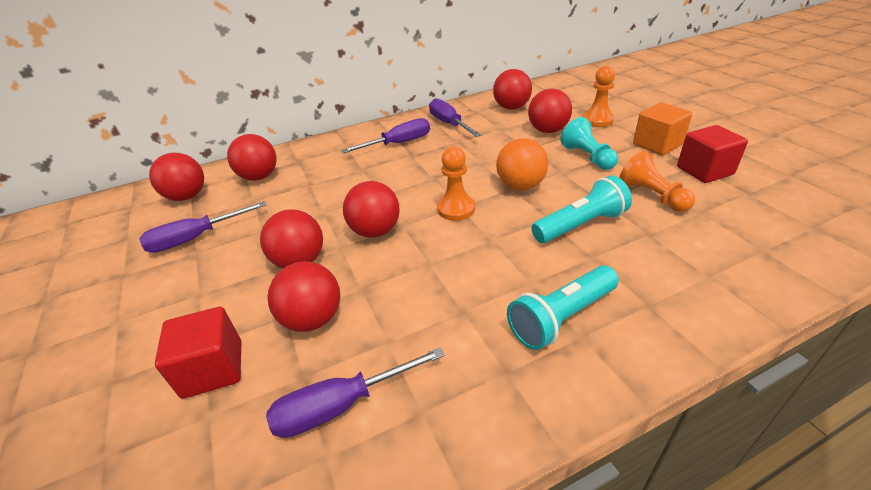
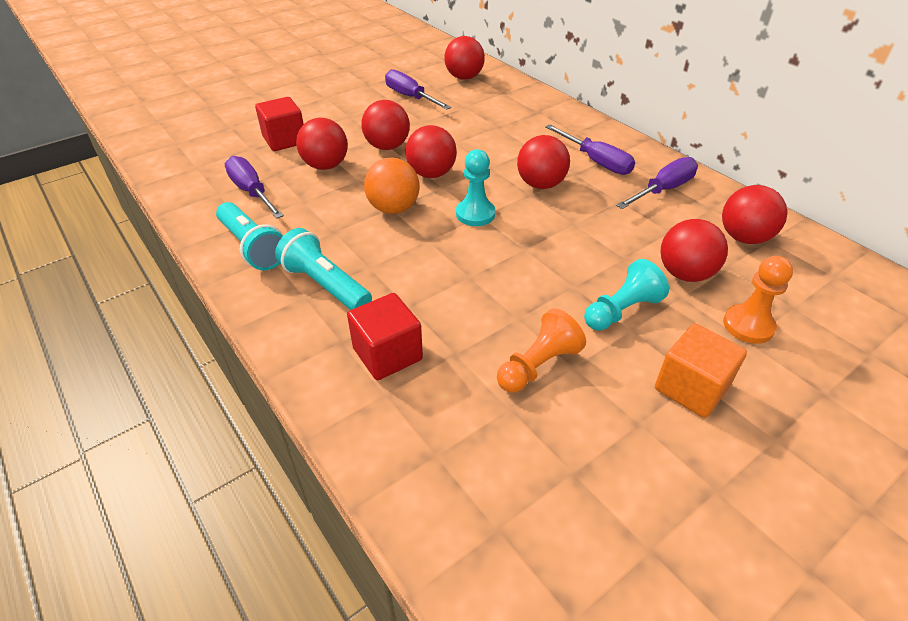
camera: 75 degrees right, 5 degrees up
(259, 177) = (502, 100): red ball -> red ball (540, 184)
(456, 209) = (475, 214): orange pawn -> turquoise pawn
(520, 186) = (530, 254): orange ball -> orange ball (393, 208)
(580, 225) = (463, 300): turquoise flashlight -> turquoise flashlight (253, 247)
(704, 171) = (625, 433): red cube -> red cube (387, 354)

